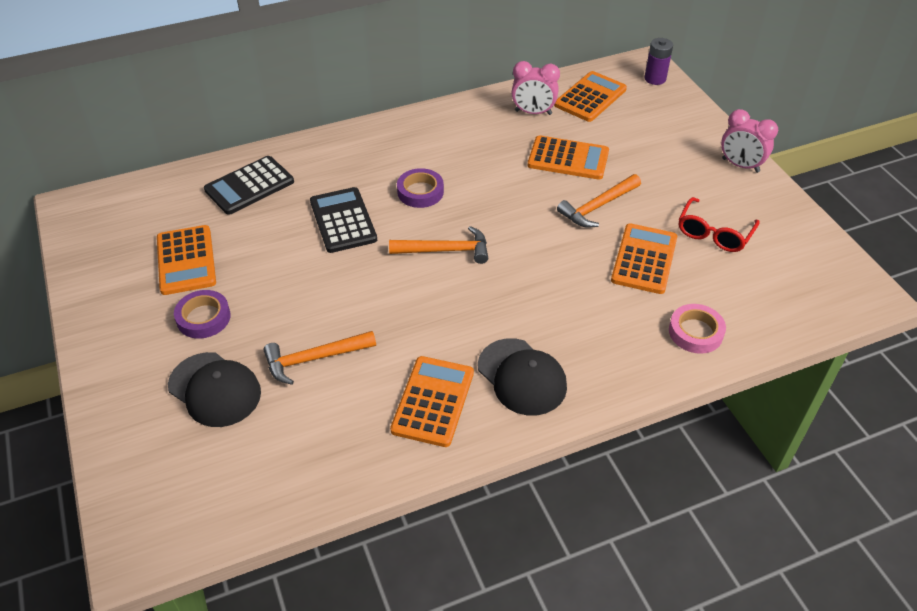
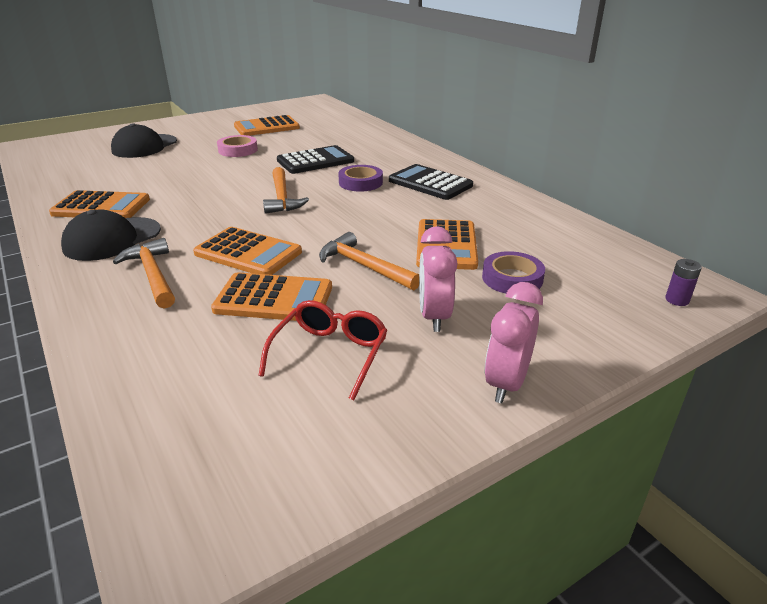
camera: 80 degrees right, 15 degrees down
(203, 318) = (211, 137): purple tape -> purple tape (512, 278)
(249, 186) = (349, 132): black calculator -> black calculator (430, 183)
(314, 359) = (163, 167): orange hammer -> orange hammer (153, 275)
(533, 112) = (521, 222): pink clock -> pink clock (434, 317)
(590, 97) = (582, 253): orange calculator -> orange calculator (248, 253)
(655, 79) = (677, 300): purple battery -> purple battery, size x0.66
(695, 332) = (140, 337): pink tape -> pink tape (238, 150)
(714, 233) = (330, 354): red glasses -> red glasses turned 90 degrees clockwise

